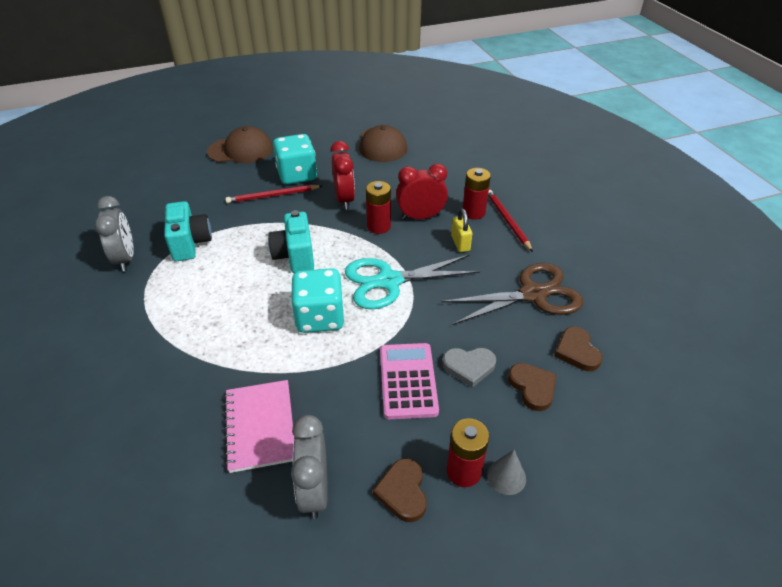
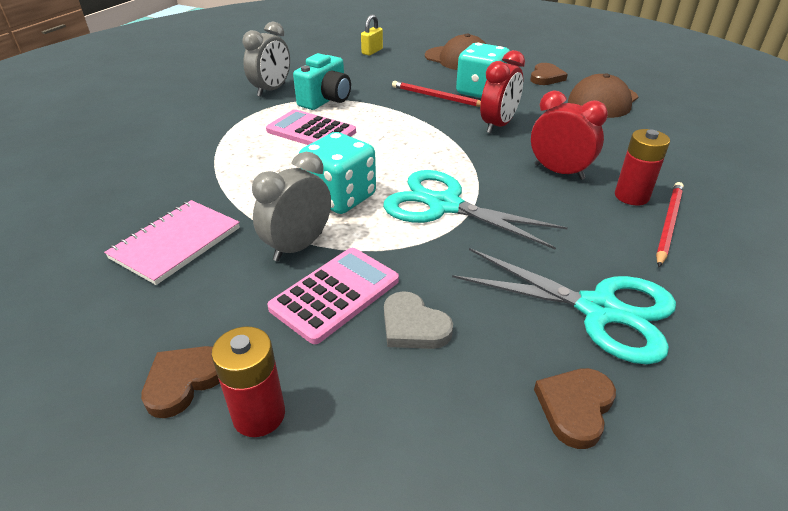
camera: 45 degrees right, 5 degrees down
(221, 278) = (311, 131): none -> pink calculator
(295, 256) = (389, 145): turquoise camera -> none
(314, 491) = (131, 318): grey clock -> grey clock (298, 246)
(378, 226) = (501, 159): red battery -> none
(460, 243) = (572, 214): yellow padlock -> yellow padlock (372, 51)
(506, 476) = (289, 461): grey cone -> none
(532, 387) = (456, 400): brown heart -> brown heart (546, 77)
(533, 294) = (599, 310): brown scissors -> turquoise scissors

